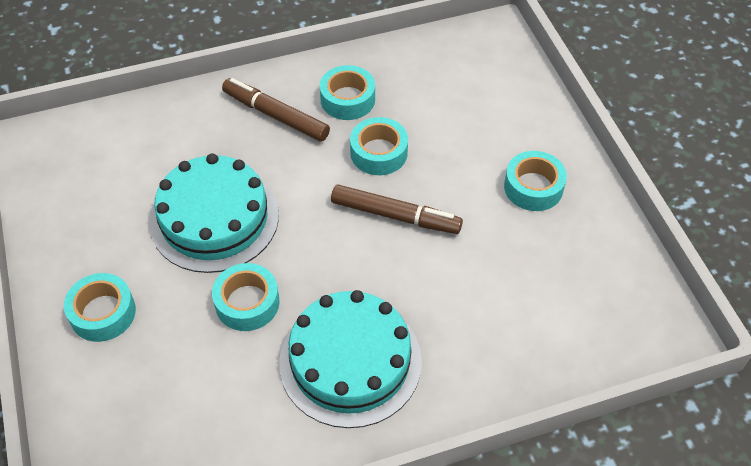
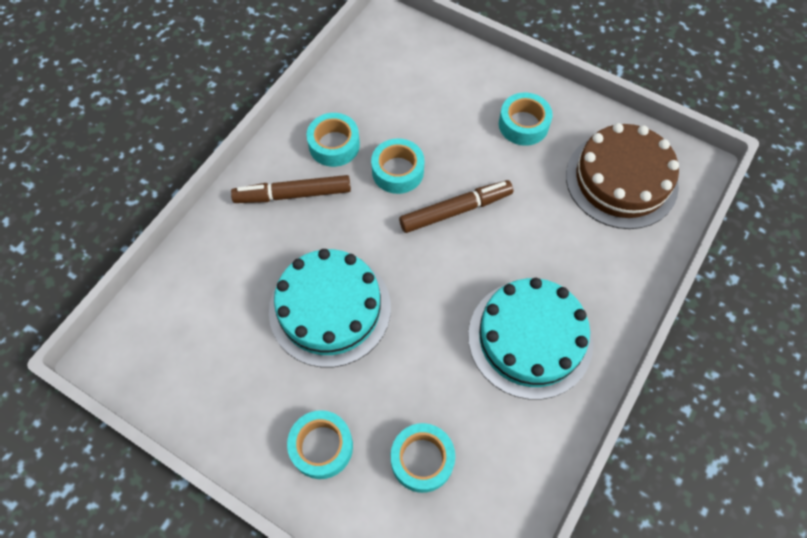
camera: 40 degrees left, 10 degrees up
(247, 303) = (419, 353): turquoise tape -> turquoise tape (422, 459)
(580, 295) = (621, 180): none -> brown cake

